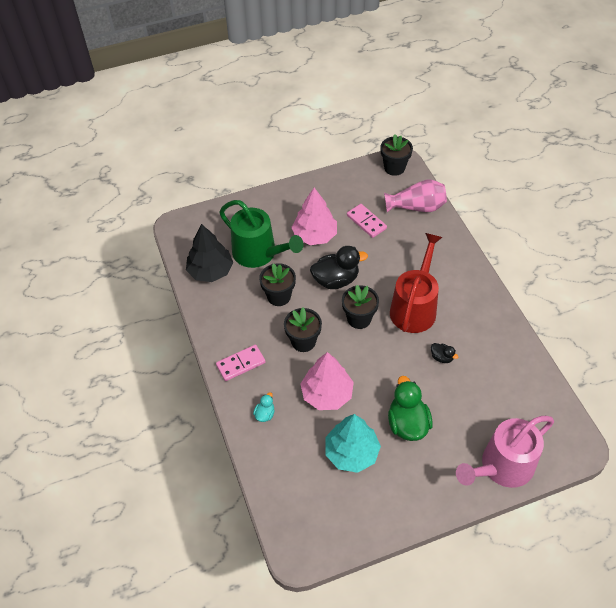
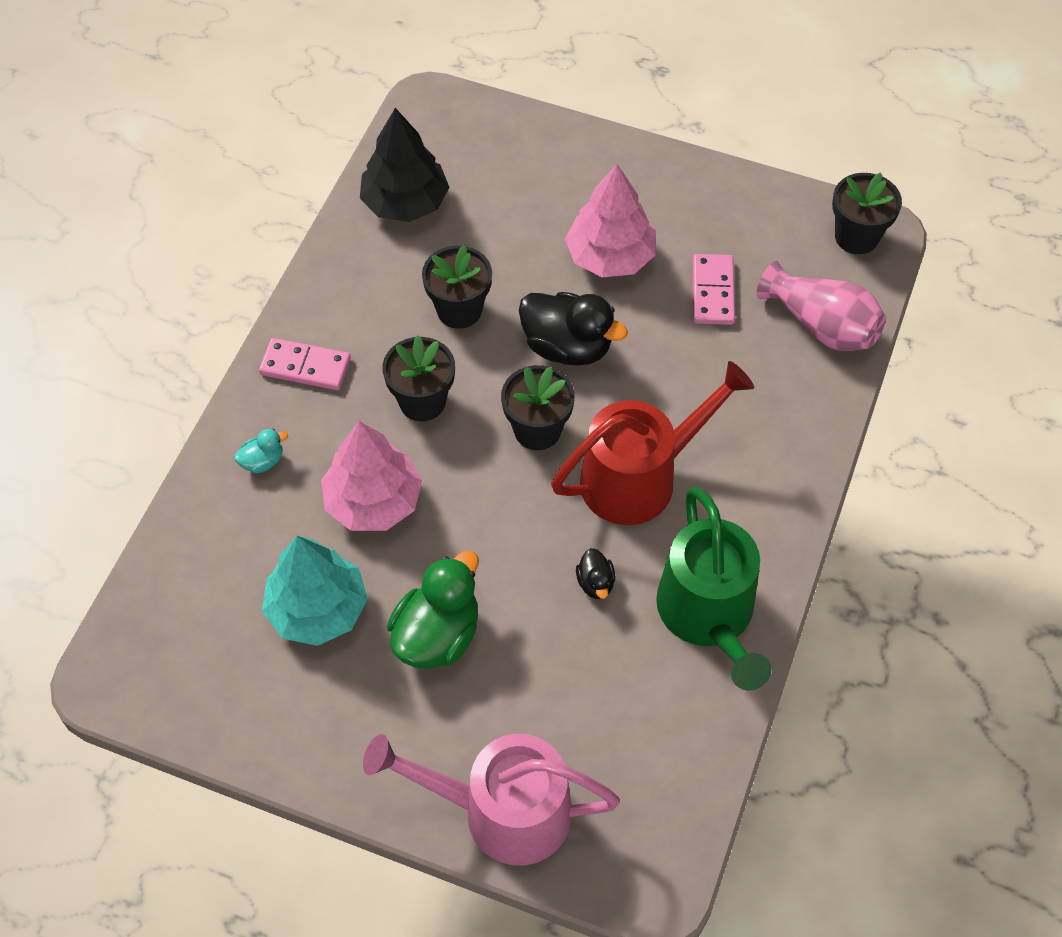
camera: 40 degrees right, 5 degrees up
(259, 253) = (499, 225): green watering can -> green watering can (709, 615)

